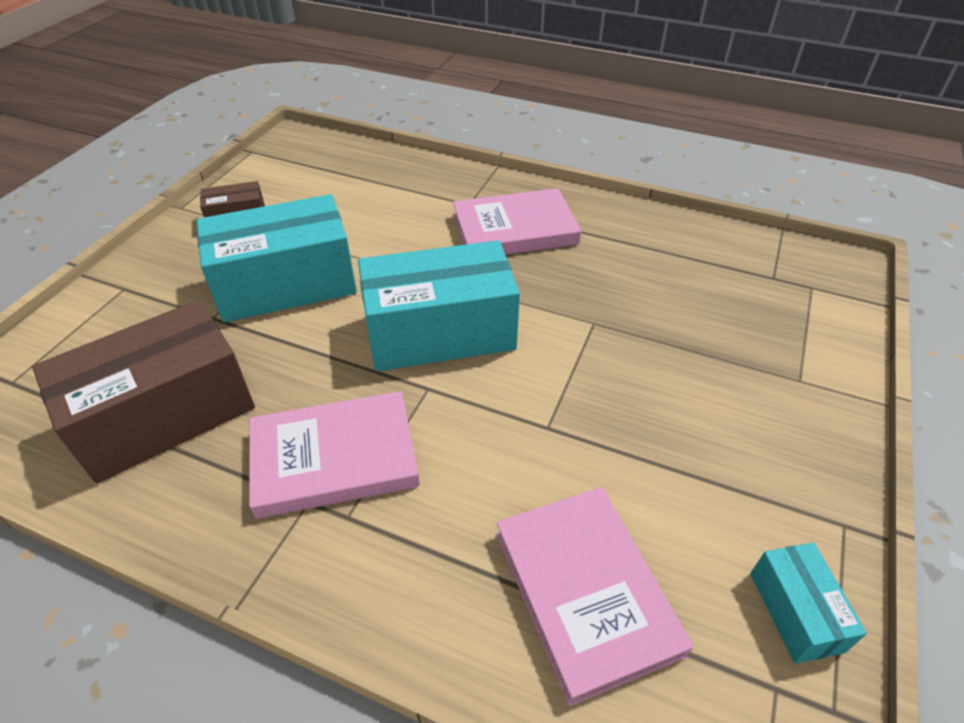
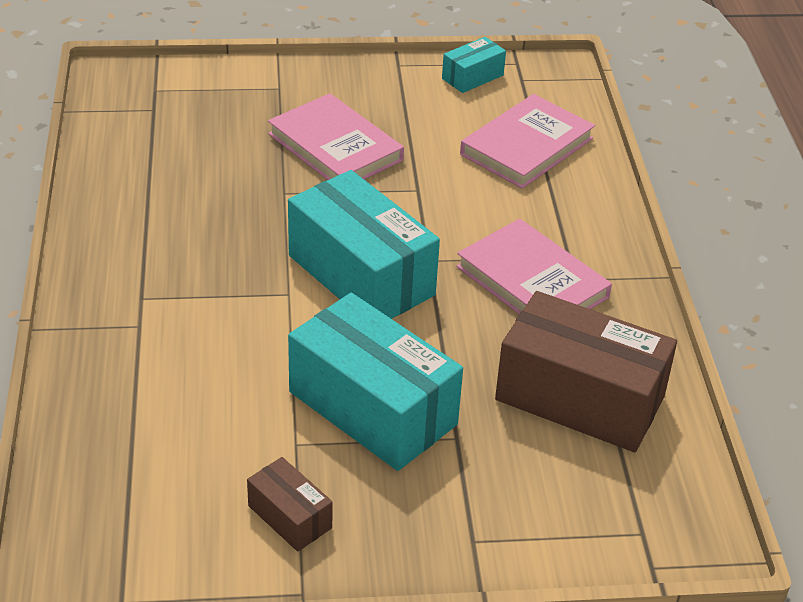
camera: 120 degrees left, 5 degrees down
(514, 229) = (170, 276): pink book -> pink book (335, 147)

